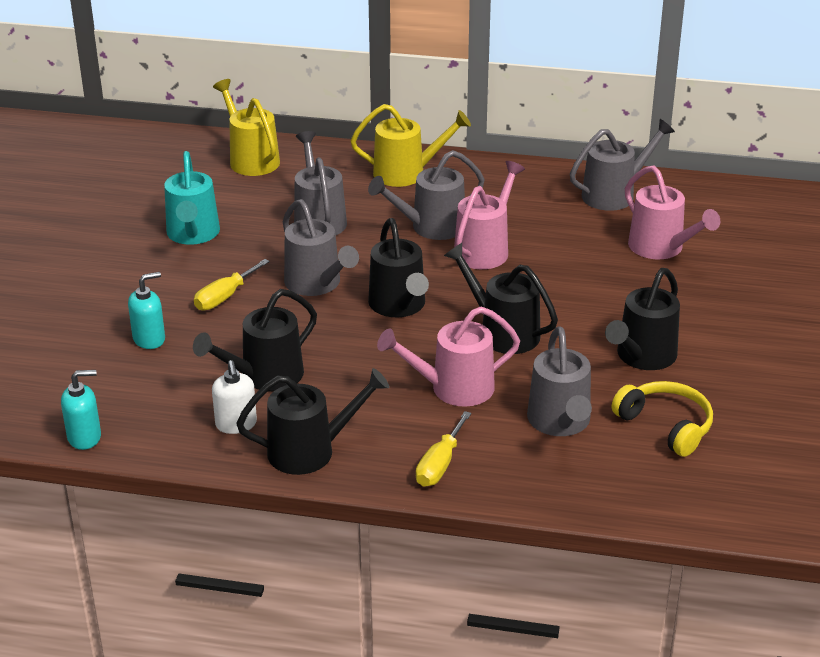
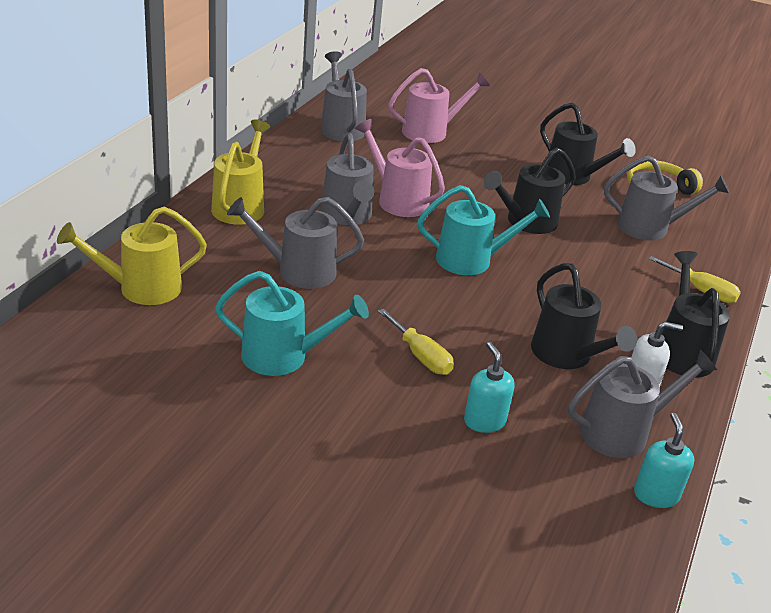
camera: 80 degrees left, 0 degrees up
(317, 284) = (419, 296): grey watering can -> grey watering can (623, 432)
(399, 306) = (472, 260): black watering can -> turquoise watering can
(453, 388) = (601, 262): pink watering can -> none

